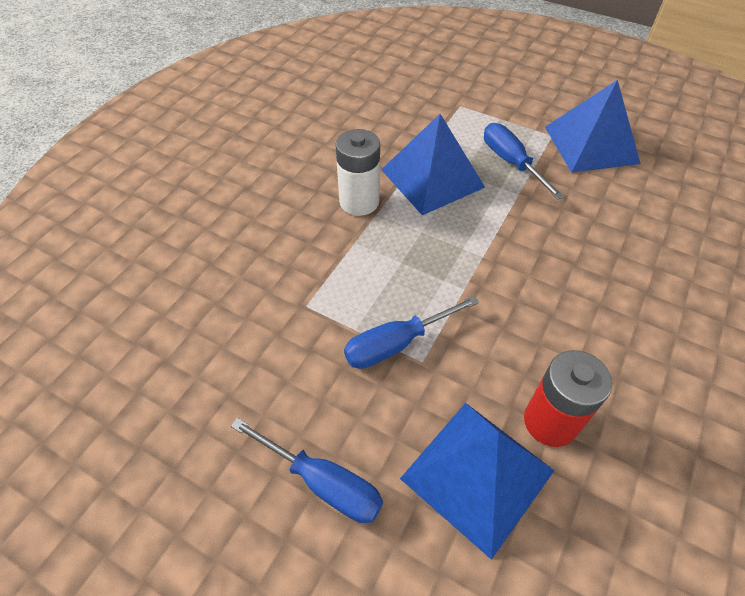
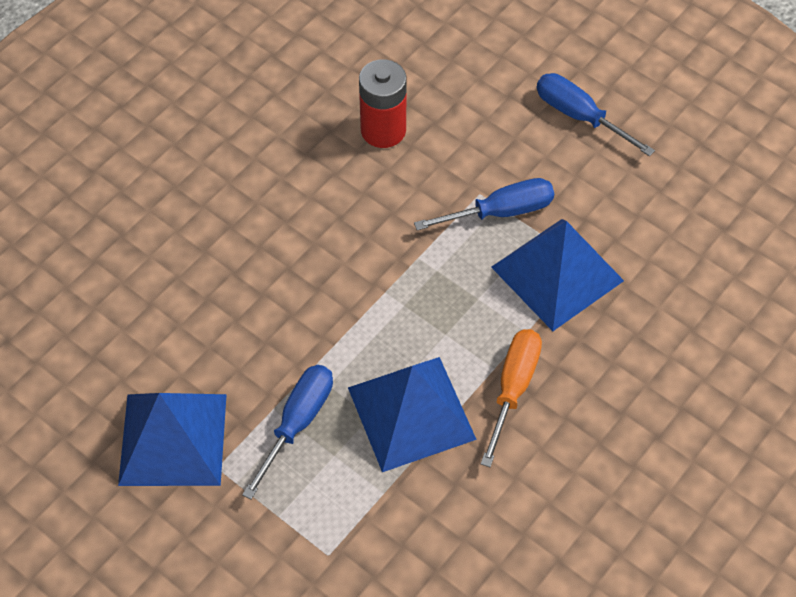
camera: 170 degrees left, 5 degrees up
(359, 202) = (513, 389): white battery -> orange screwdriver
(477, 474) = (456, 104): blue pyramid -> blue pyramid (557, 273)
(511, 162) = (297, 423): blue screwdriver -> blue screwdriver turned 135 degrees counterclockwise

